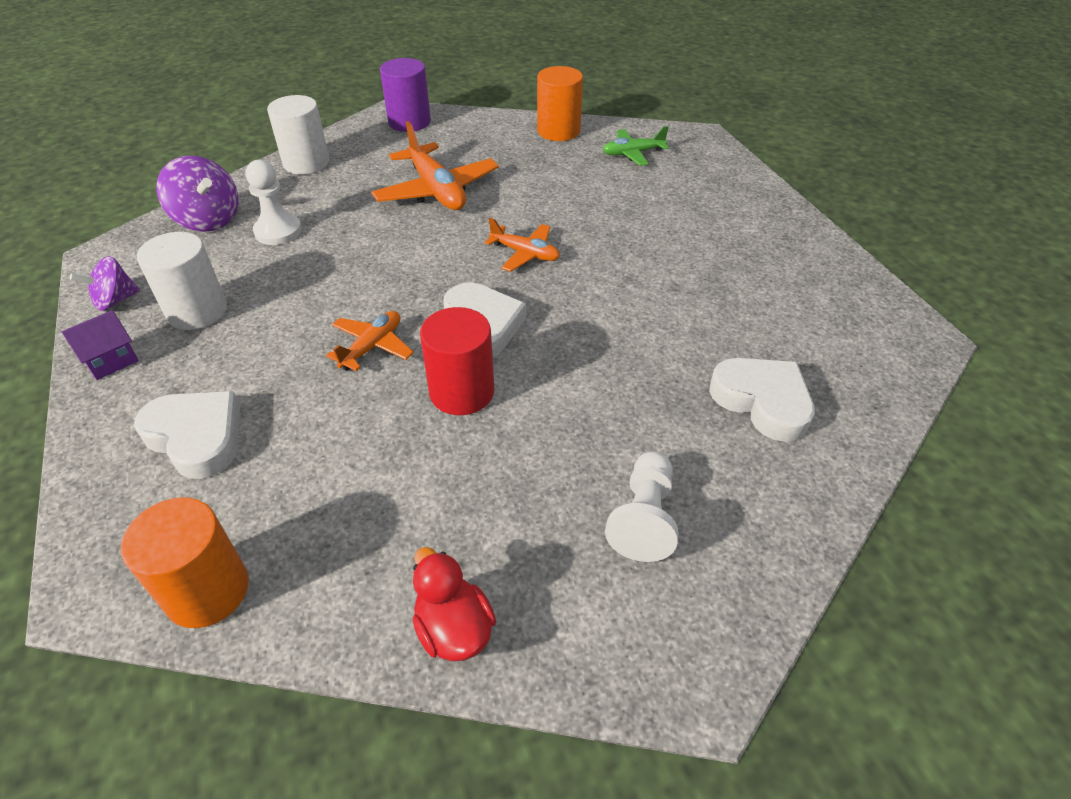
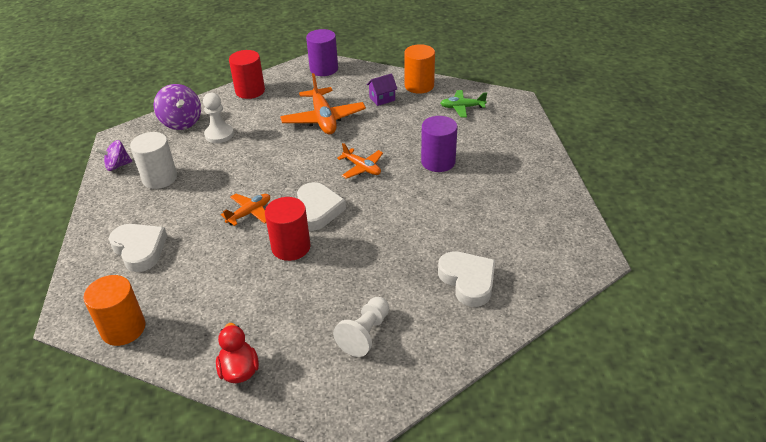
camera: 15 degrees right, 5 degrees down
(111, 361) = (107, 200): purple house -> purple house (382, 99)
(306, 163) = (250, 91): white cylinder -> red cylinder
(634, 231) = (438, 162): none -> purple cylinder

